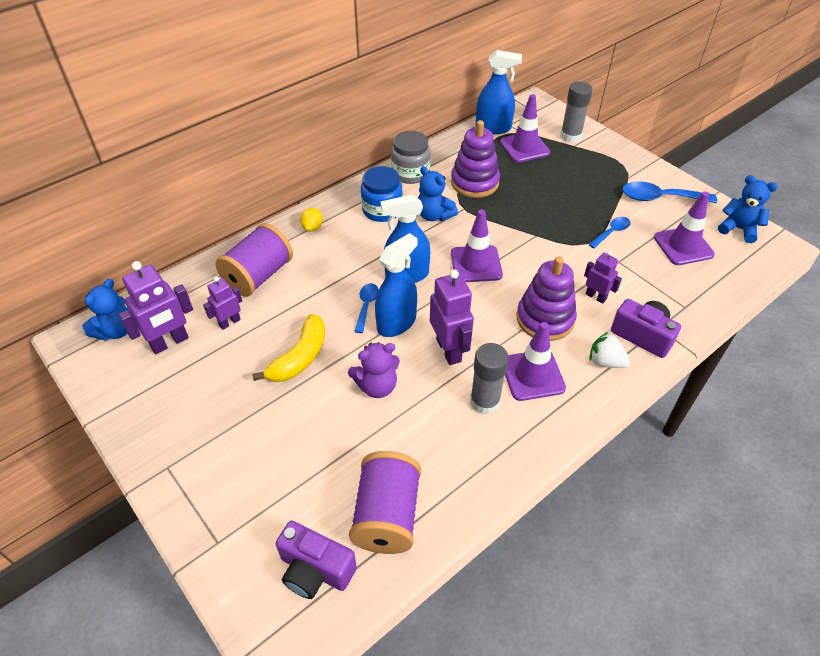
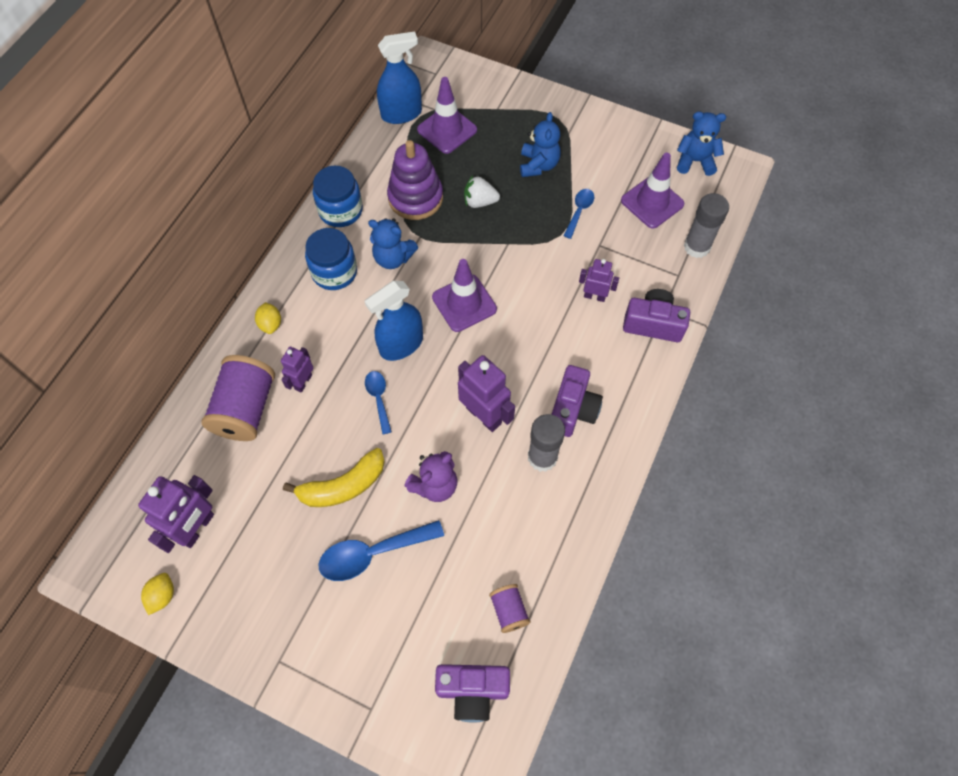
camera: 25 degrees left, 15 degrees up
(112, 379) = (162, 595): none -> yellow lemon
(116, 331) = (129, 540): blue teddy bear -> blue teddy bear (538, 165)
(229, 322) = (247, 477): purple robot -> purple robot (303, 382)
(300, 357) = (343, 486): yellow banana -> yellow banana turned 60 degrees clockwise
(387, 515) = (509, 611): purple spool -> purple spool, size x0.51
(396, 323) = (419, 406): blue spray bottle -> none
(410, 173) = (340, 210): grey jar -> blue jar
(532, 375) = (573, 410): purple traffic cone -> purple camera
(545, 319) = (558, 342): purple stacking toy -> none
(570, 136) = (488, 96): grey glue stick -> grey glue stick (697, 247)
(605, 362) = (631, 367): white strawberry -> white strawberry (480, 202)
(660, 198) = (609, 149): blue spoon -> blue spoon (373, 553)

